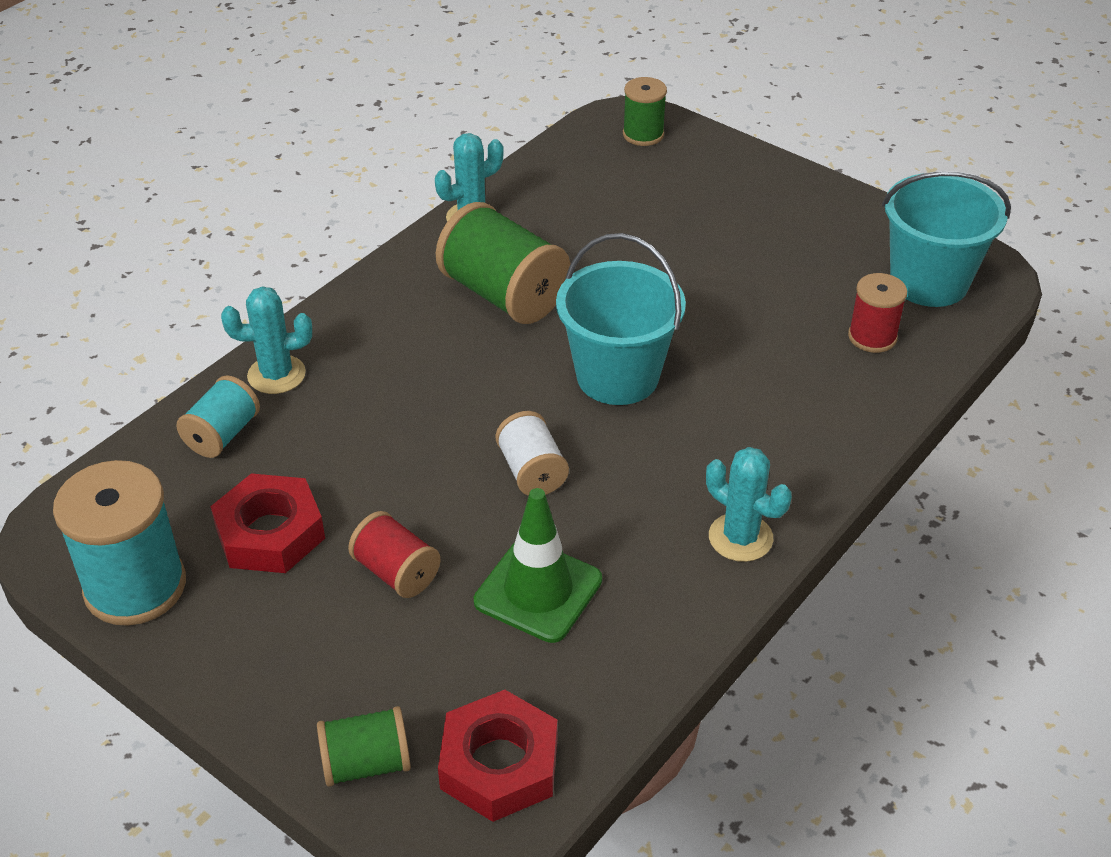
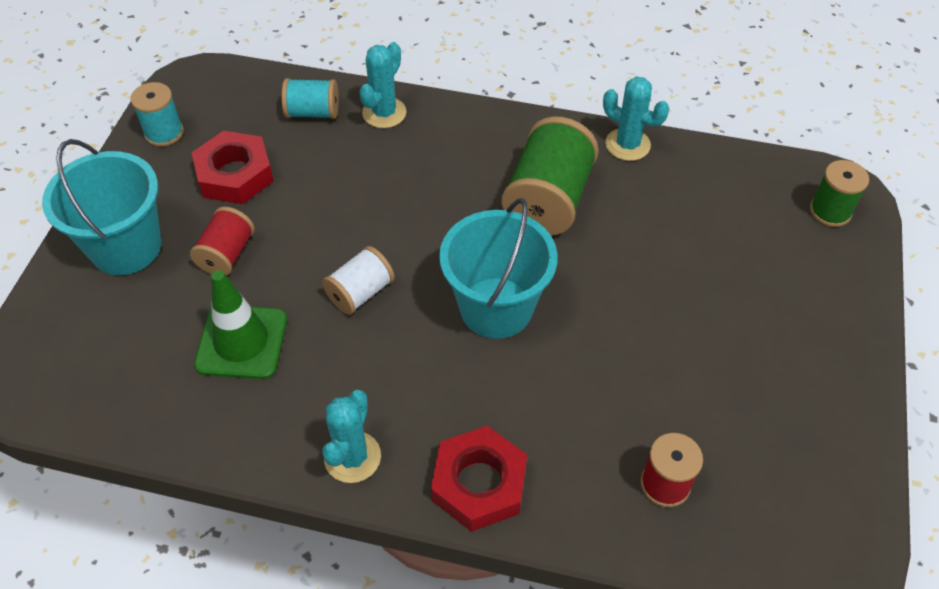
camera: 65 degrees right, 10 degrees up
(135, 586) = (164, 133): turquoise spool -> turquoise spool, size x0.57
(276, 375) = (384, 113): turquoise cactus -> turquoise cactus turned 60 degrees clockwise
(366, 763) = (58, 306): green spool -> none
(499, 764) = (77, 379): red nut -> red nut (479, 483)
(929, 282) = (783, 512): turquoise bucket -> turquoise bucket (126, 247)

